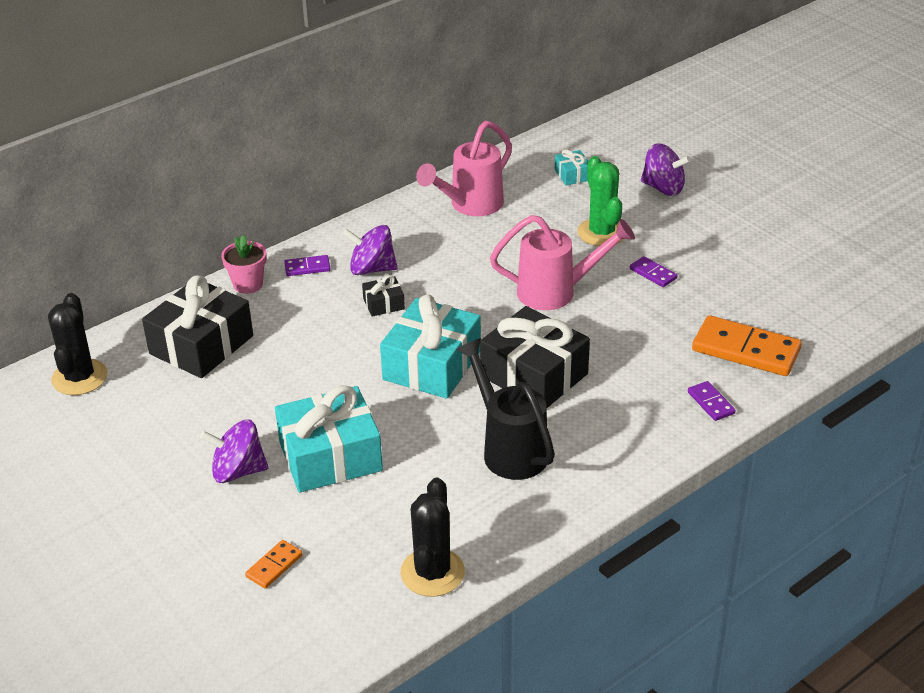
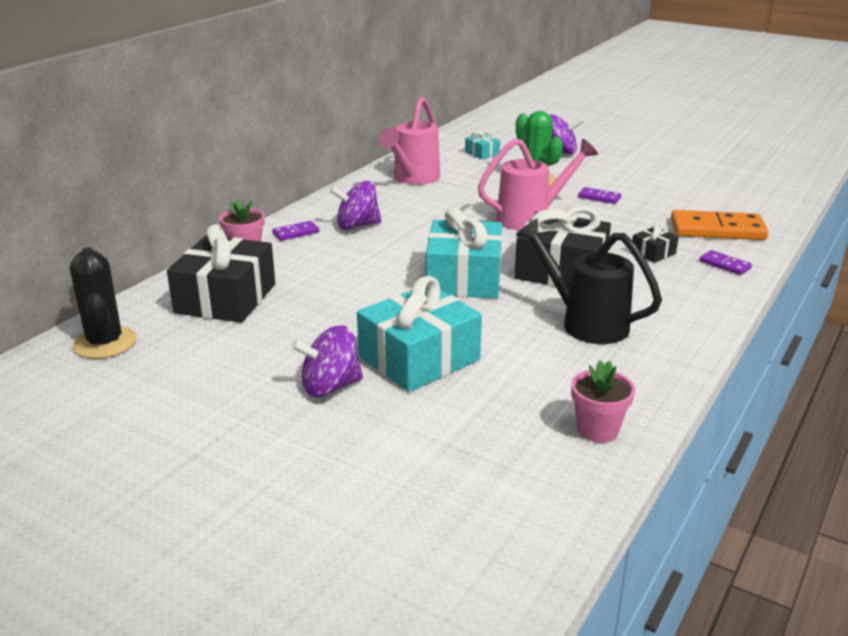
camera: 20 degrees left, 10 degrees down
(274, 566) = (428, 459): orange domino -> none
(383, 304) = (386, 246): black gift -> black gift (653, 253)
(432, 572) = (597, 430): black cactus -> pink flower pot

